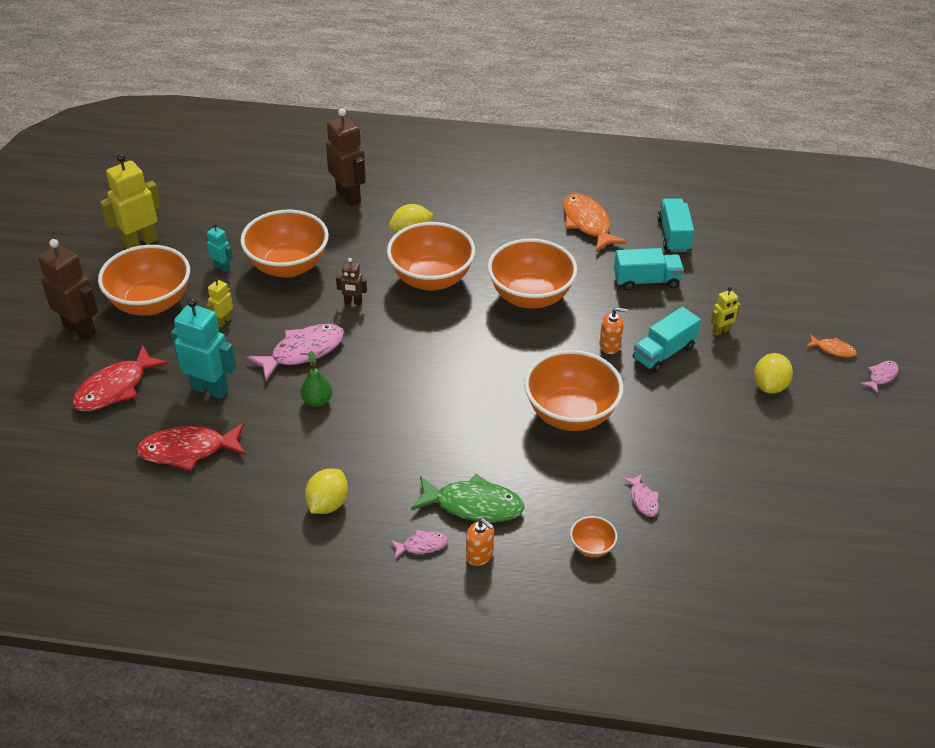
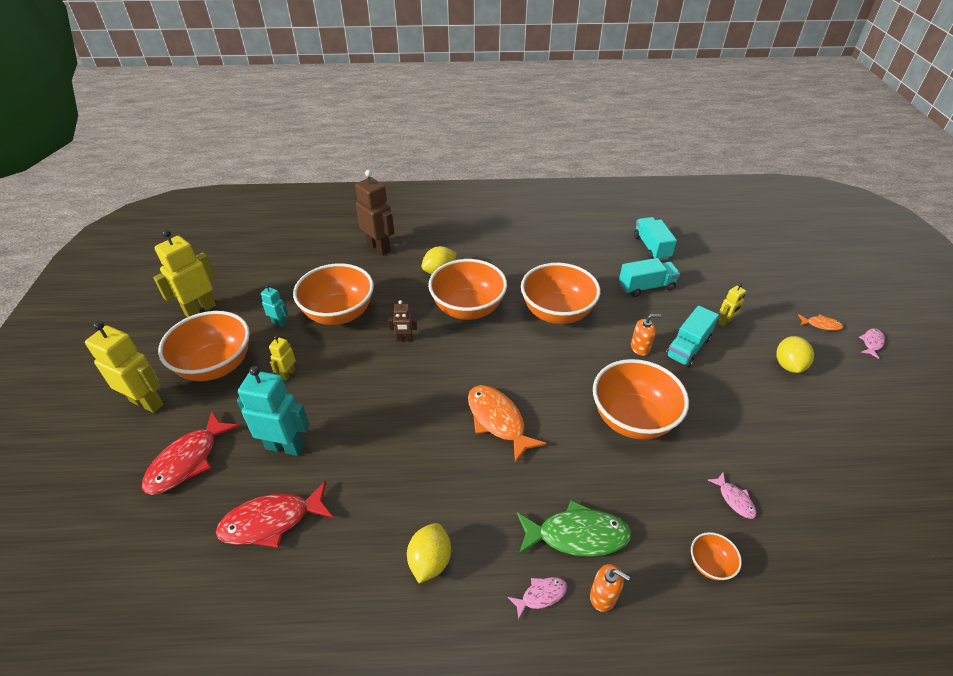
camera: 10 degrees left, 0 degrees up
(80, 329) = (147, 402): brown robot -> yellow robot
(303, 351) = (369, 393): pink fish -> none
(317, 401) = (393, 443): green pear -> none
(587, 223) = (580, 246): orange fish -> orange fish (498, 421)

